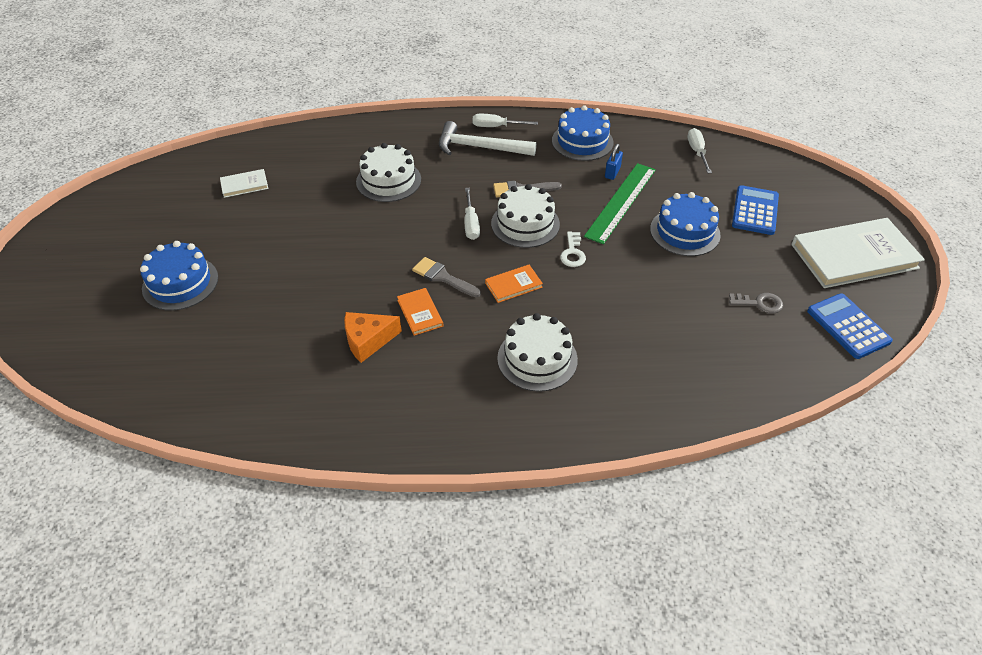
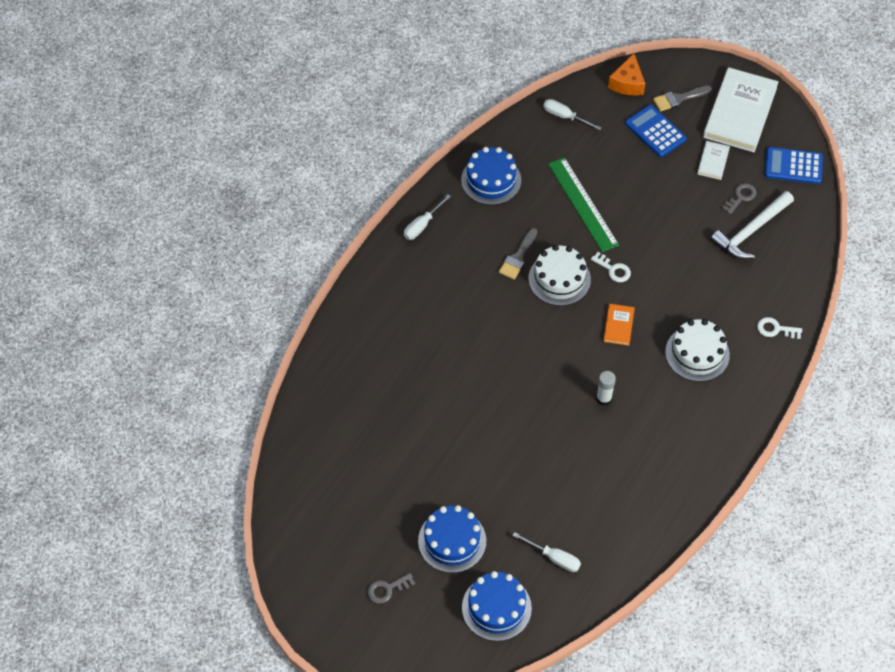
camera: 55 degrees left, 10 degrees up
(103, 266) = (387, 589): none -> grey key
(244, 185) = (355, 446): white book -> white book (713, 161)
(368, 340) = (608, 444): orange cheese -> orange cheese (627, 83)
(388, 180) = (434, 340): white cake -> none
(420, 313) = (604, 398): orange book -> white glue stick
(442, 277) = (577, 364): grey brush -> grey brush (678, 99)
(471, 224) = (532, 313): white screwdriver -> white screwdriver (554, 558)
(479, 147) = (440, 253): white hammer -> white hammer (750, 231)
(612, 173) = (545, 186): blue padlock -> none
(631, 411) = (775, 329): none -> white key
(685, 232) = (644, 188): blue cake -> blue cake (496, 608)

